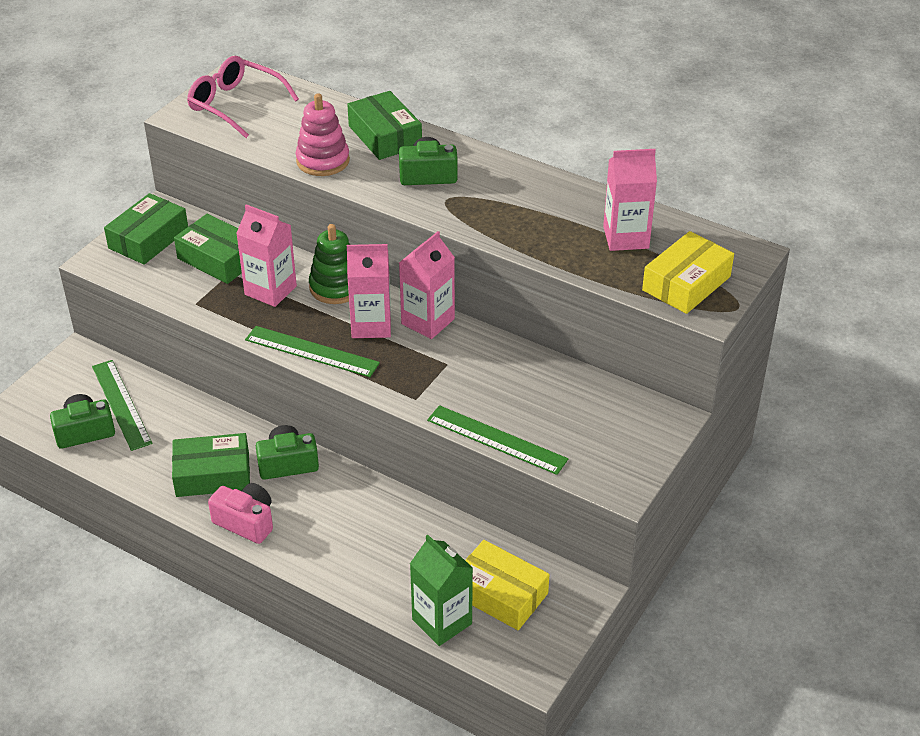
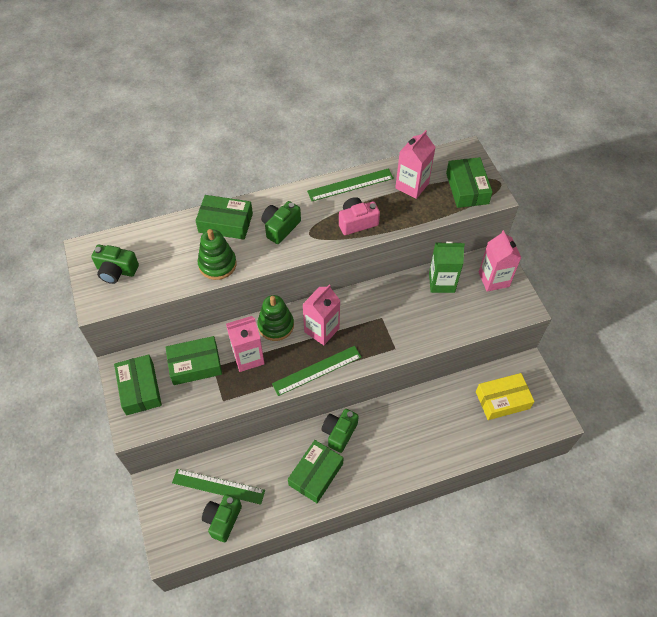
camera: 50 degrees left, 15 degrees up
(235, 104) = (116, 271): pink glasses -> green camera
(246, 522) = (364, 480): pink camera -> pink camera (357, 222)
(323, 161) = (217, 264): pink stacking toy -> green stacking toy
(428, 321) = (342, 304): pink carton -> pink carton (493, 279)
(442, 621) = (501, 436): green carton -> green carton (441, 282)
(496, 440) = (454, 335): green ruler -> green ruler (350, 185)
(686, 283) = (467, 188): yellow box -> green box

